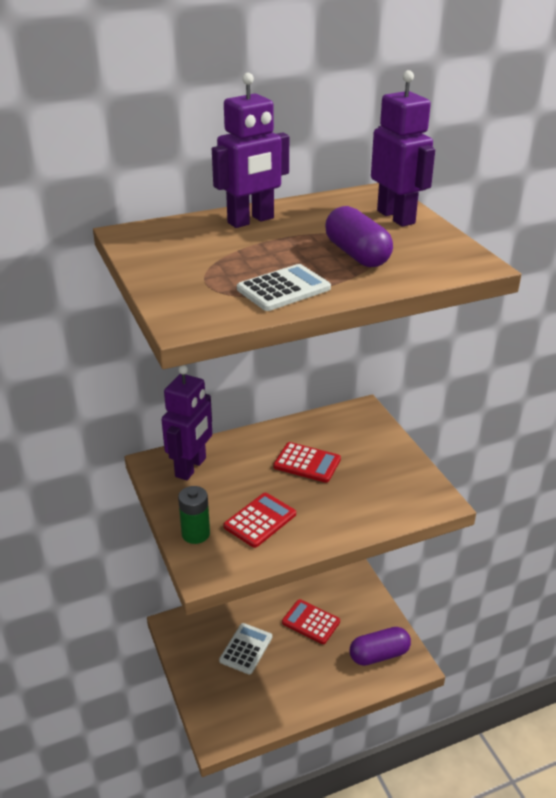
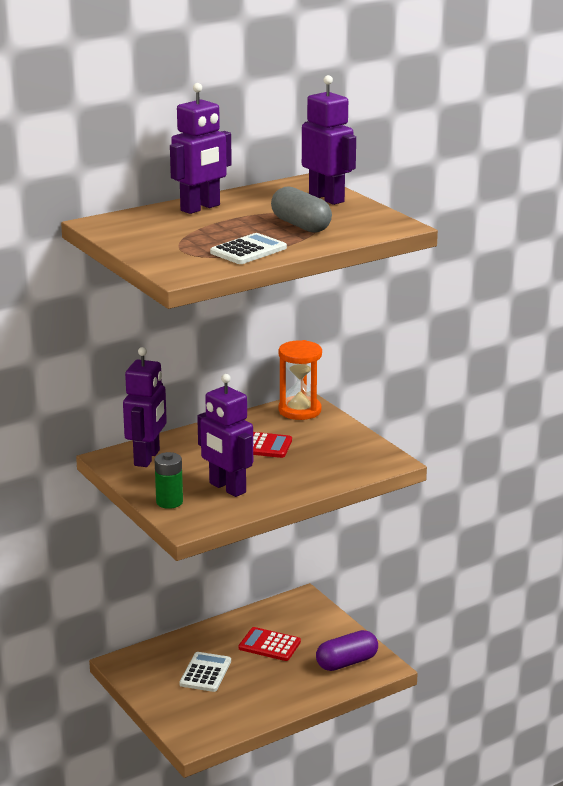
camera: 10 degrees left, 10 degrees down
(260, 520) = (227, 488): red calculator -> purple robot
(356, 420) = (299, 410): none -> orange hourglass
(357, 254) = (301, 225): purple capsule -> grey capsule

